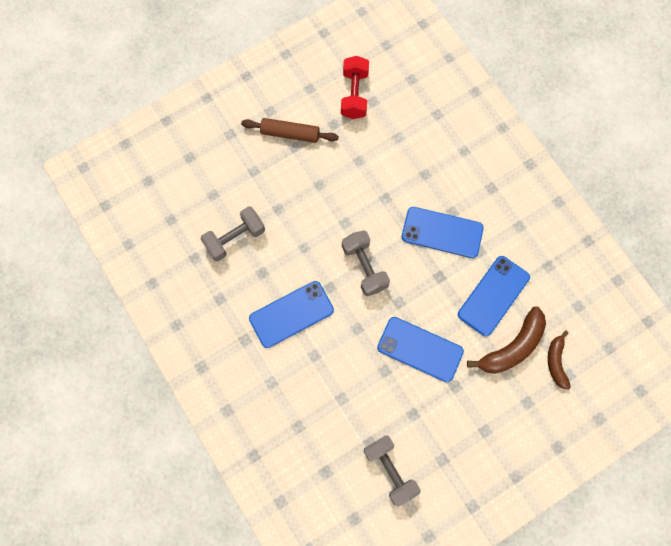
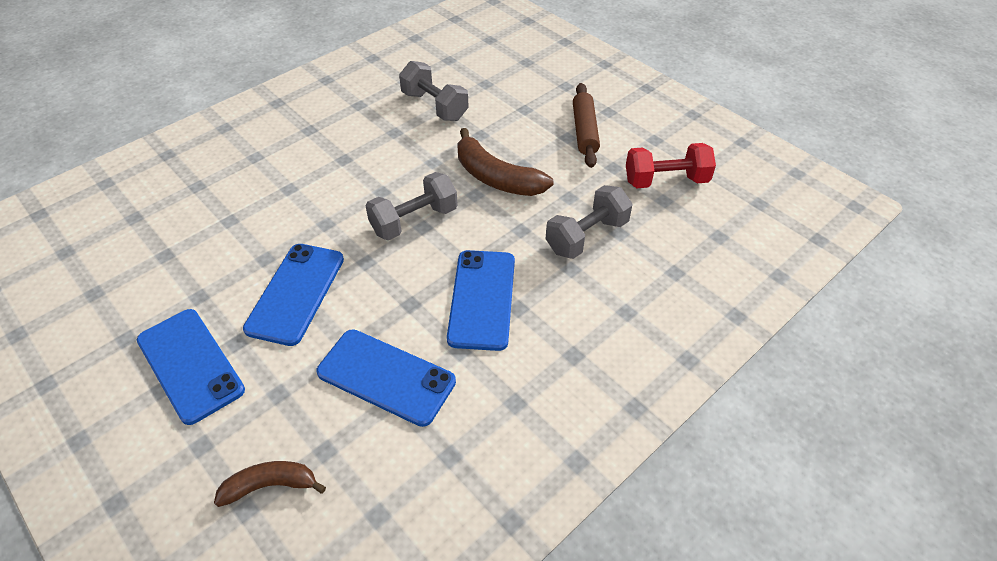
camera: 80 degrees right, 25 degrees down
(291, 314) = (343, 162): blue phone -> blue phone (190, 365)
(390, 470) = (122, 280): grey dumbbell -> grey dumbbell (587, 236)
(512, 347) = (299, 413): brown banana -> brown banana (496, 177)

